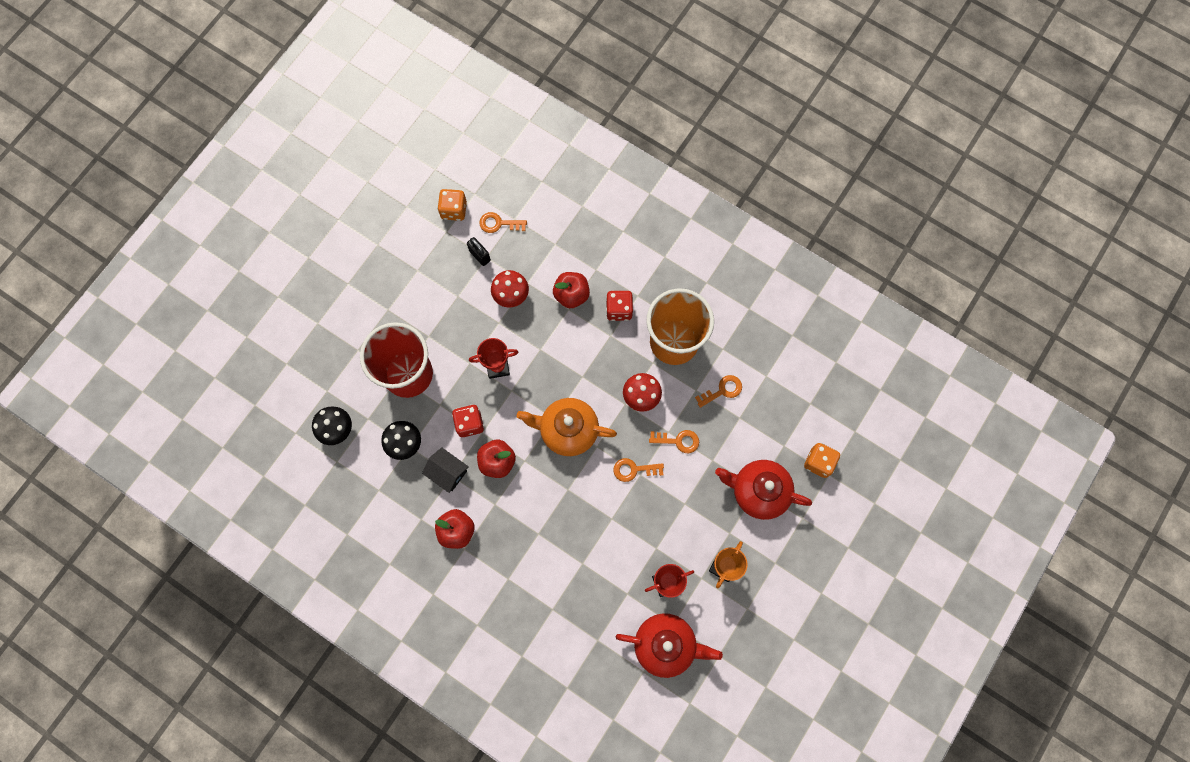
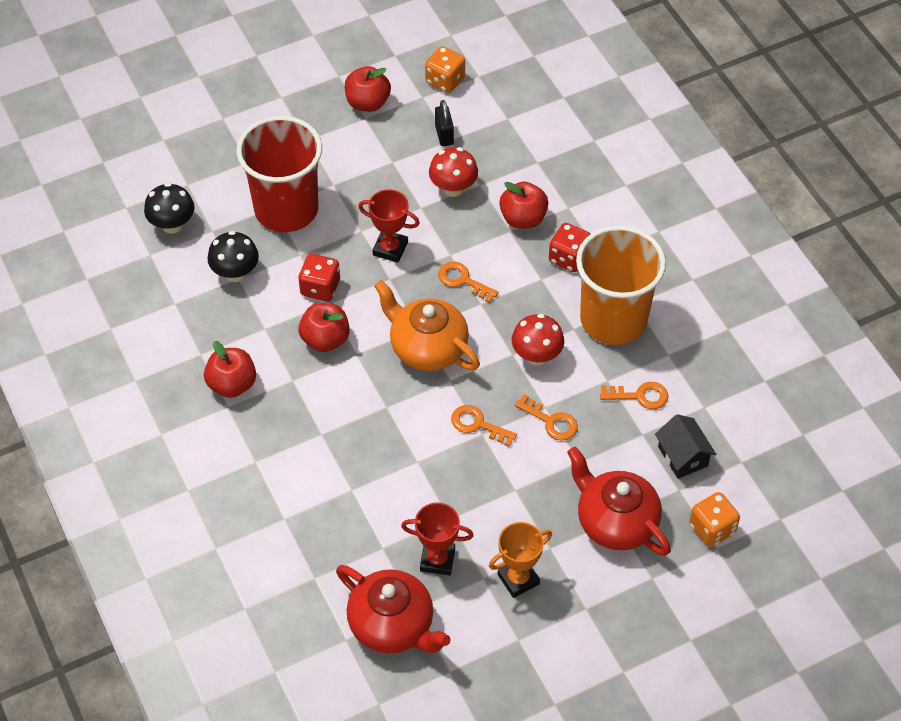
camera: 30 degrees right, 20 degrees down
(411, 257) = (367, 103): none -> red apple
(448, 472) = (262, 323): black house -> black house (682, 456)
(498, 223) = (486, 115): orange key -> orange key (462, 280)

